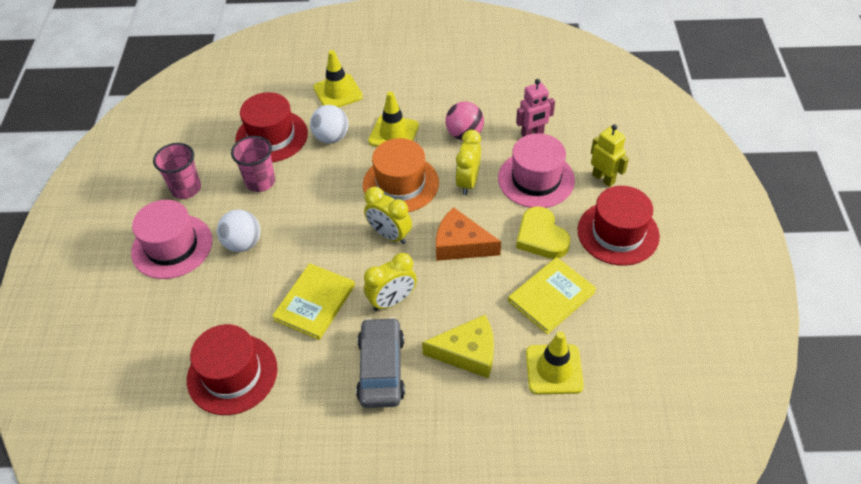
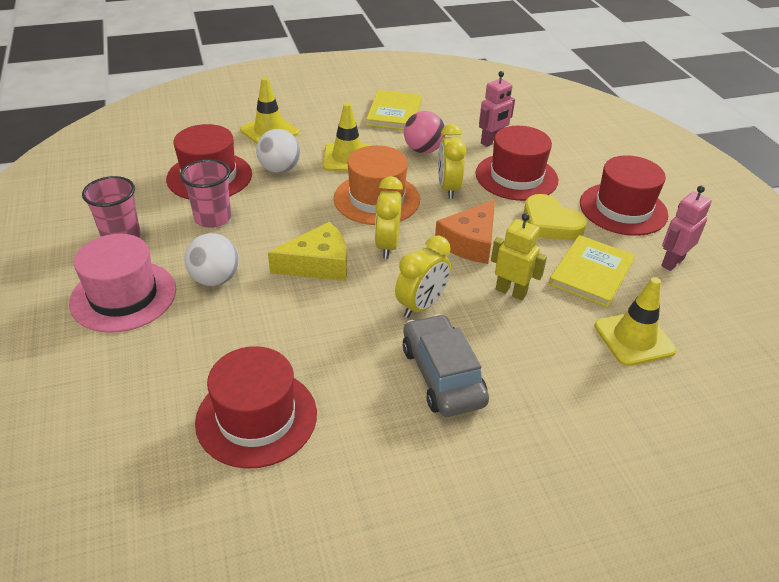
camera: 20 degrees left, 10 degrees down
(314, 303) = (330, 323): yellow book -> yellow book (394, 113)
(389, 235) = (387, 245): yellow clock -> yellow clock turned 75 degrees clockwise
(461, 244) = (470, 242): orange cheese -> orange cheese turned 60 degrees counterclockwise
(468, 353) = (532, 340): yellow cheese -> yellow cheese (318, 264)
(536, 179) = (516, 177): pink hat -> red hat
(603, 178) = (582, 168): yellow robot -> yellow robot (511, 291)
(632, 299) = (672, 262): none -> pink robot

